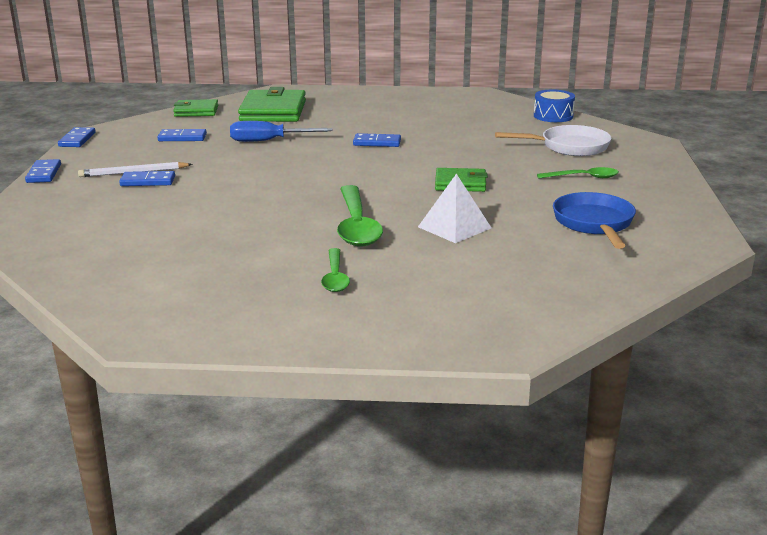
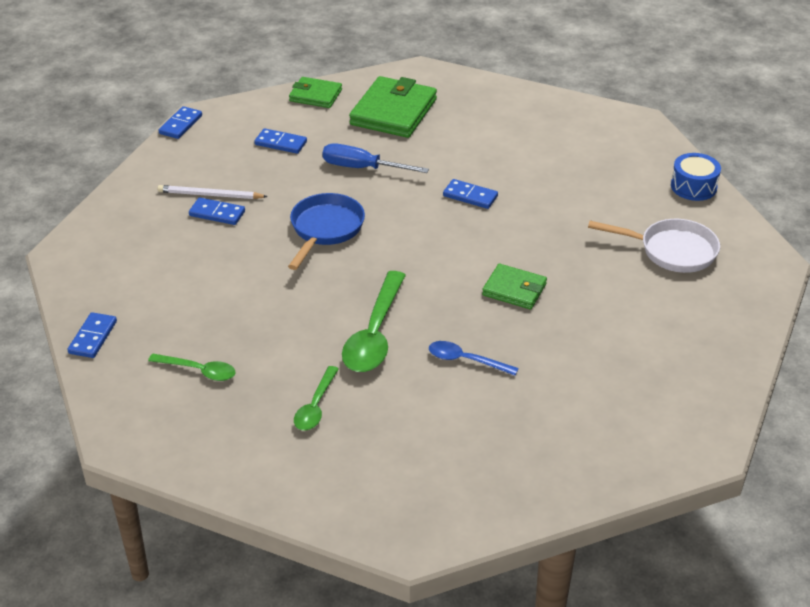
camera: 20 degrees right, 15 degrees up
(43, 173) = (129, 178): blue domino -> blue domino (93, 337)
(454, 227) = (466, 360): white pyramid -> blue spoon
(583, 177) = (649, 310): green spoon -> green spoon (199, 371)
(594, 224) = (608, 391): blue pan -> blue pan (325, 230)

